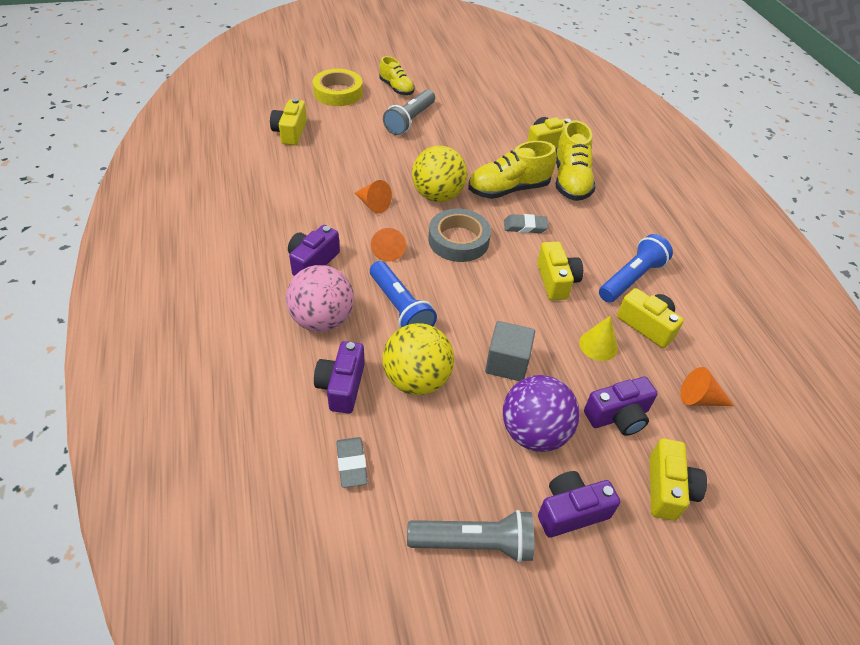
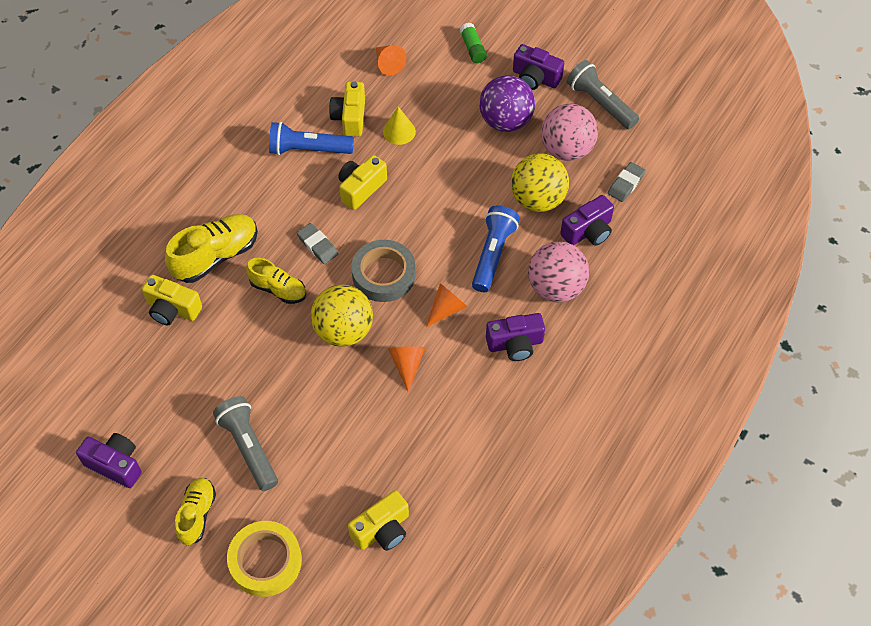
camera: 130 degrees left, 10 degrees up
(410, 120) = (248, 447): grey flashlight -> grey flashlight turned 105 degrees counterclockwise
(446, 452) = (566, 149): none -> pink ball
(507, 363) = (470, 166): grey cube -> none
(508, 189) = (278, 289): yellow shoe -> yellow shoe, size x0.63
(618, 416) = (447, 92): purple camera -> purple camera (115, 464)
(668, 489) = (472, 48): yellow camera -> green glue stick

